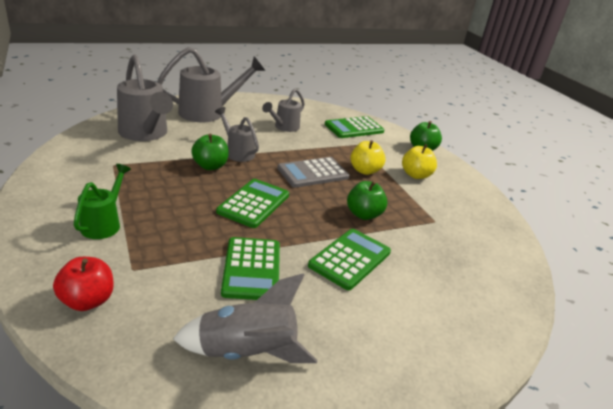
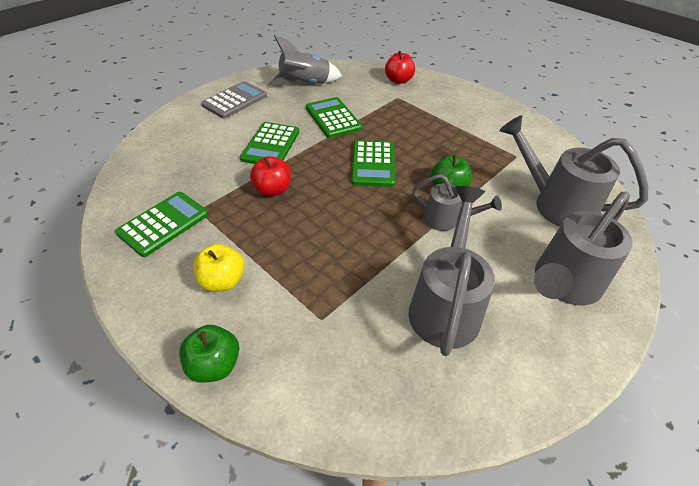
camera: 160 degrees right, 15 degrees up
(104, 224) = (448, 113): green watering can -> none
(284, 127) = (446, 305): grey watering can -> grey watering can, size x1.73
(313, 173) = (348, 224): grey calculator -> grey calculator (235, 100)
(354, 128) = (348, 371): green calculator -> green calculator (163, 224)
(363, 214) = (273, 190): green apple -> red apple
(365, 170) = (292, 257): yellow apple -> none

